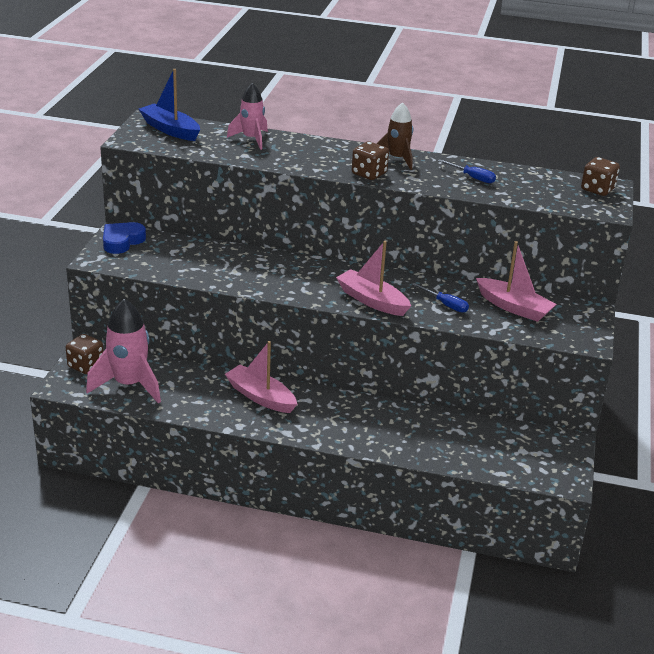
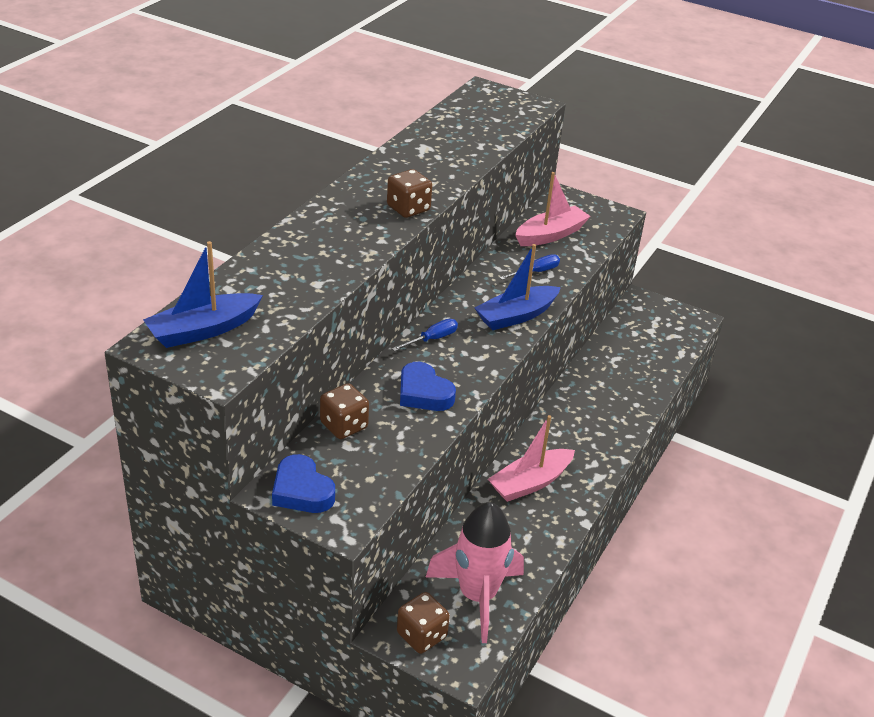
camera: 75 degrees left, 5 degrees up
(246, 271) = (423, 393): none -> blue heart
(251, 139) = (271, 269): pink rocket -> none
(372, 301) = (516, 316): pink boat -> blue boat
(397, 159) = (377, 182): brown rocket -> none
(472, 178) = (441, 151): blue screwdriver -> blue screwdriver (432, 339)
(597, 189) = (491, 97): brown dice -> brown dice (344, 425)

